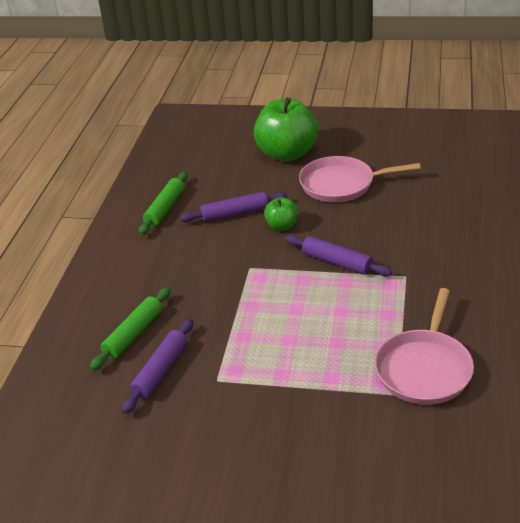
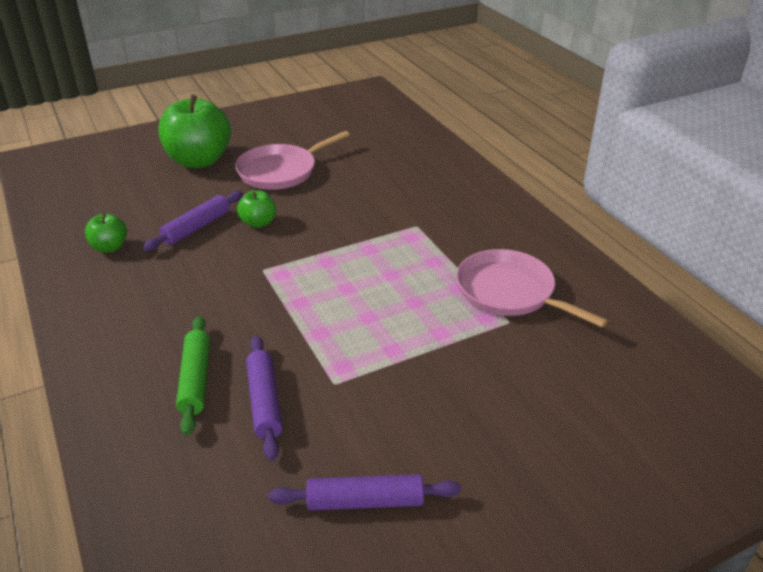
camera: 40 degrees left, 0 degrees up
(165, 209) = (110, 247): green rolling pin -> green apple
(337, 262) = (344, 235): purple rolling pin -> purple rolling pin (365, 501)
(424, 368) = (509, 292): pink pan -> pink pan turned 150 degrees clockwise

